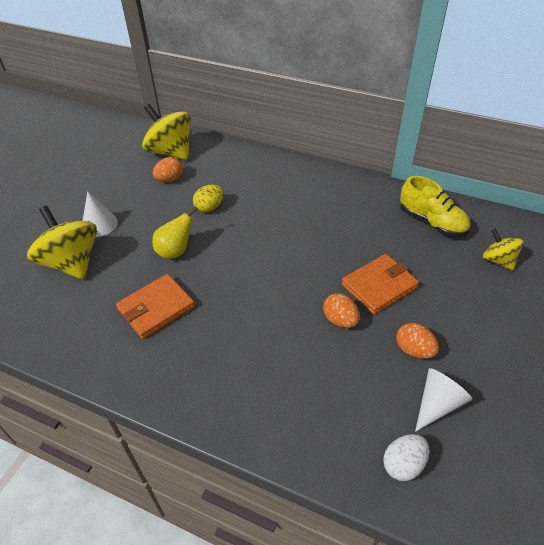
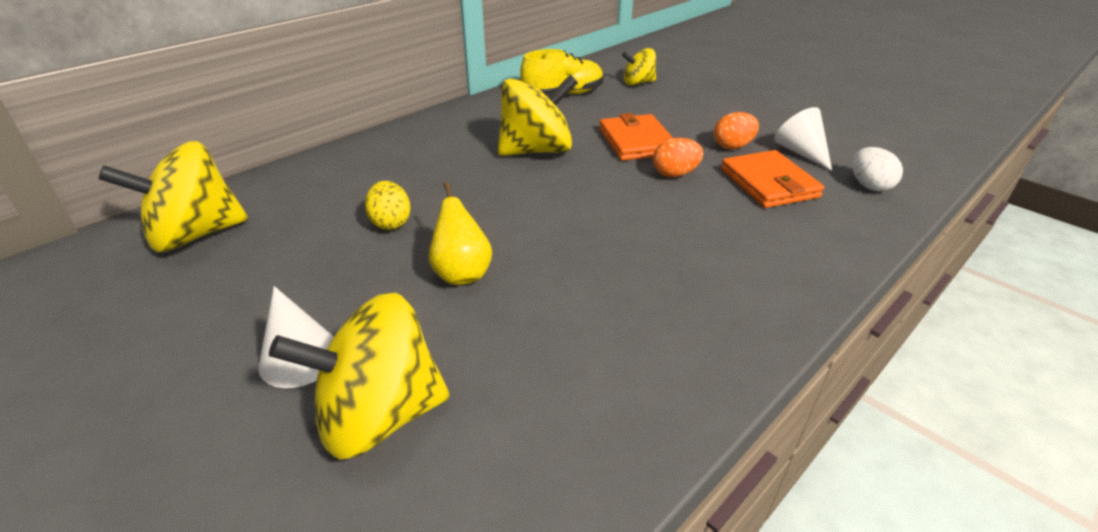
camera: 70 degrees left, 10 degrees down
(156, 308) = (576, 315): orange wallet -> orange wallet (769, 183)
(170, 179) = (272, 249): orange egg -> none
(328, 236) = (536, 150): none -> yellow spinning top

